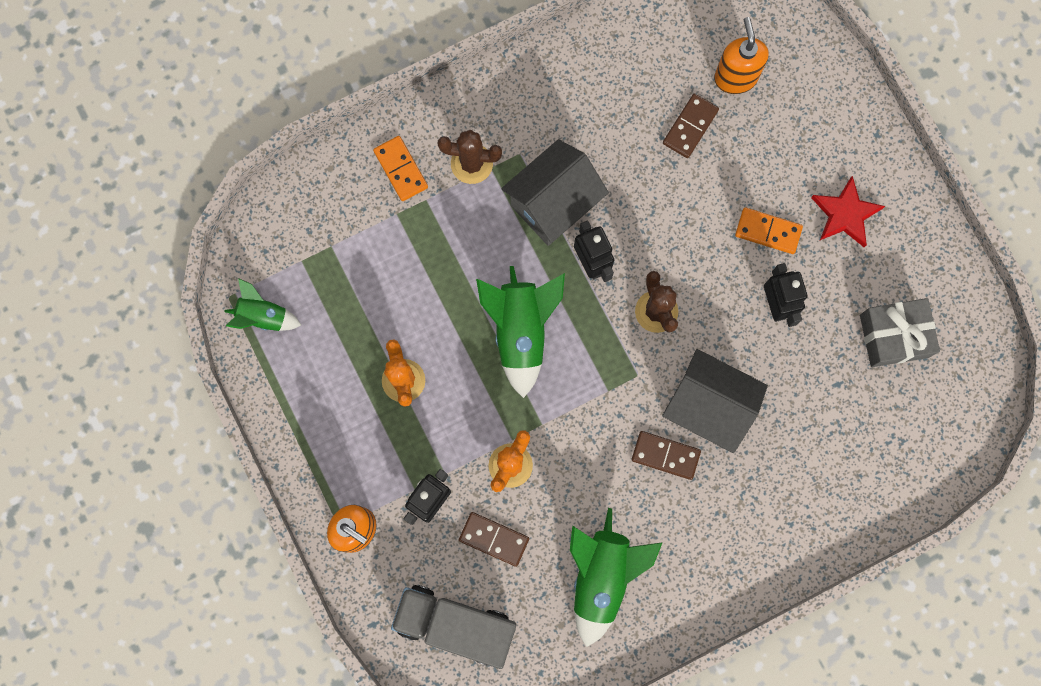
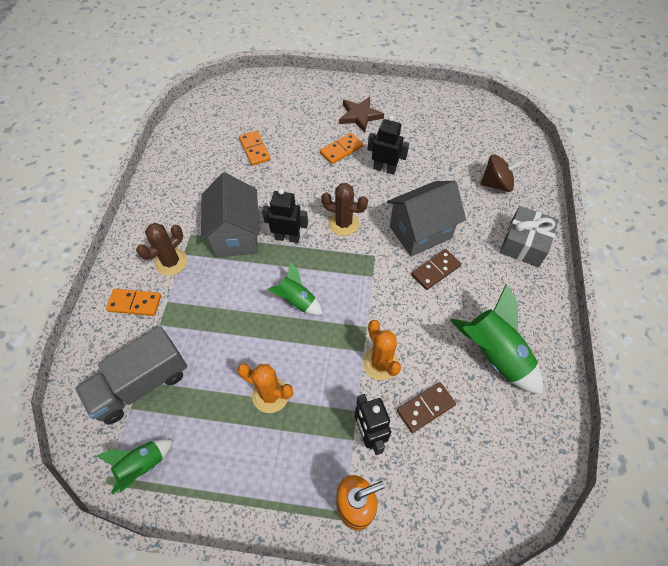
camera: 55 degrees left, 20 degrees down
(455, 625) = (475, 479): grey truck -> grey truck (141, 384)
(520, 331) = (296, 300): green rocket -> green rocket, size x0.59
(690, 127) = (254, 149): brown domino -> orange domino
(735, 77) = (248, 118): orange soap dispenser -> none
(845, 214) = (360, 116): red star -> brown star
(852, 456) = (496, 184): none -> brown spinning top
(894, 336) = (441, 132): grey gift -> grey gift (524, 244)

